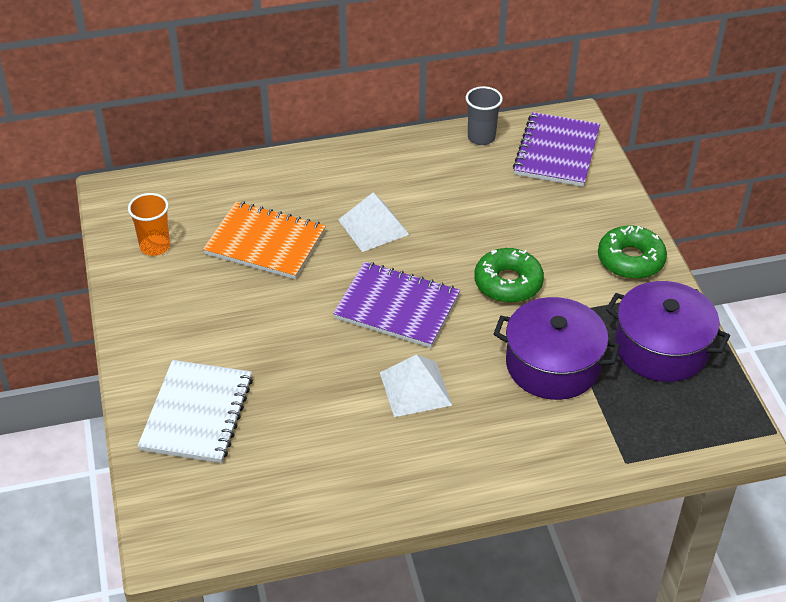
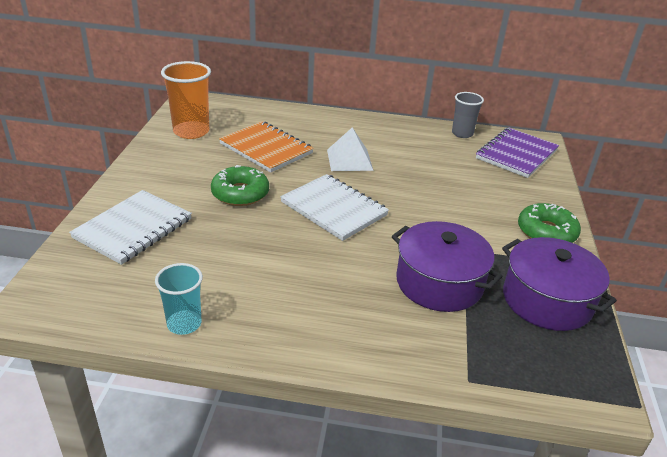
camera: 20 degrees right, 10 degrees down
(155, 246) = (191, 131): orange cup -> orange cup, size x1.58
(335, 504) = (184, 324): none -> turquoise cup
(397, 307) = (334, 209): purple notebook -> white notebook
(415, 388) = (311, 263): white pyramid -> none
(508, 283) = (432, 218): green donut -> green donut (240, 193)

